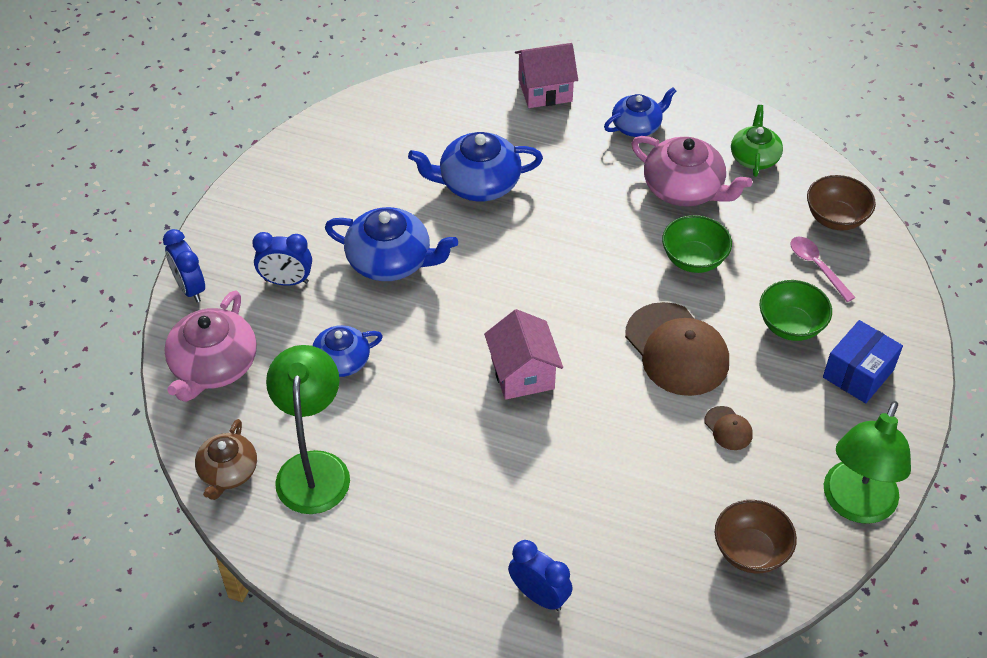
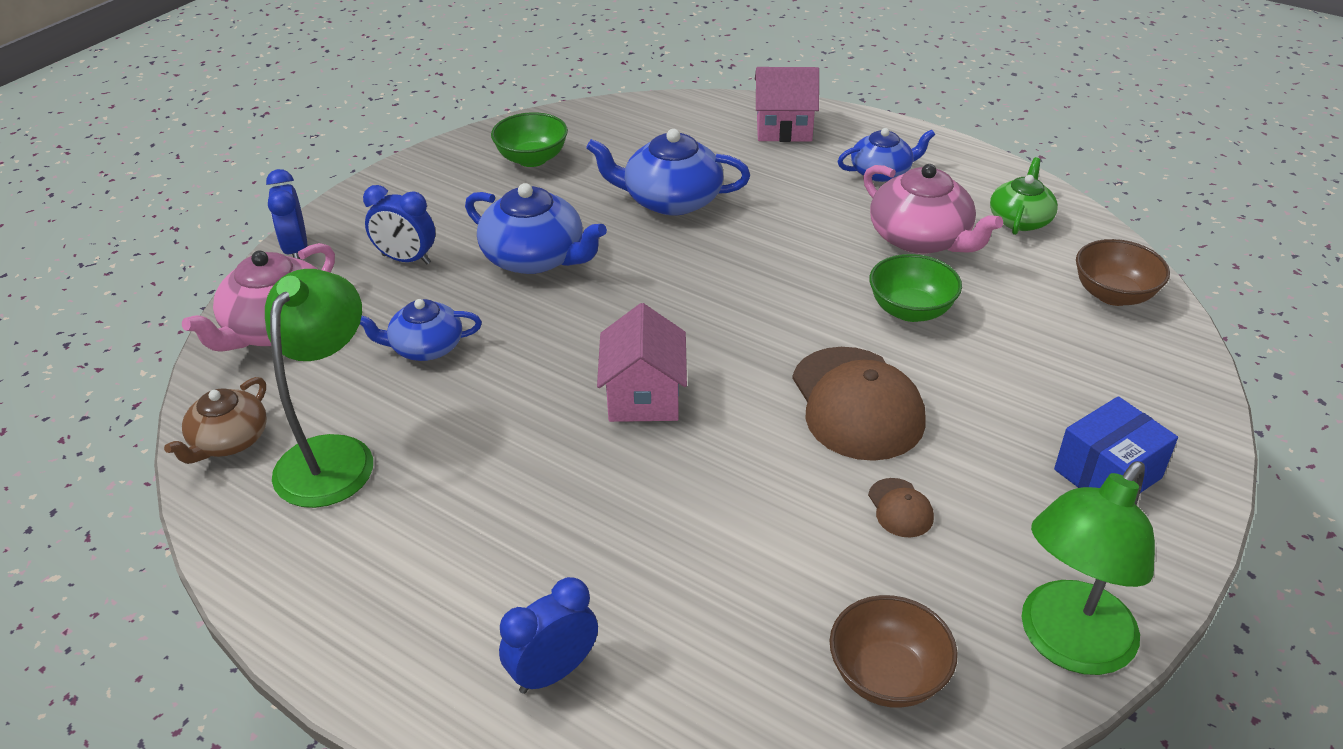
camera: 15 degrees right, 10 degrees down
(539, 596) = (553, 672): blue clock -> blue clock turned 90 degrees counterclockwise
(791, 325) = (1023, 402): green bowl -> green bowl (532, 159)
(816, 266) = (1075, 342): pink spoon -> none

